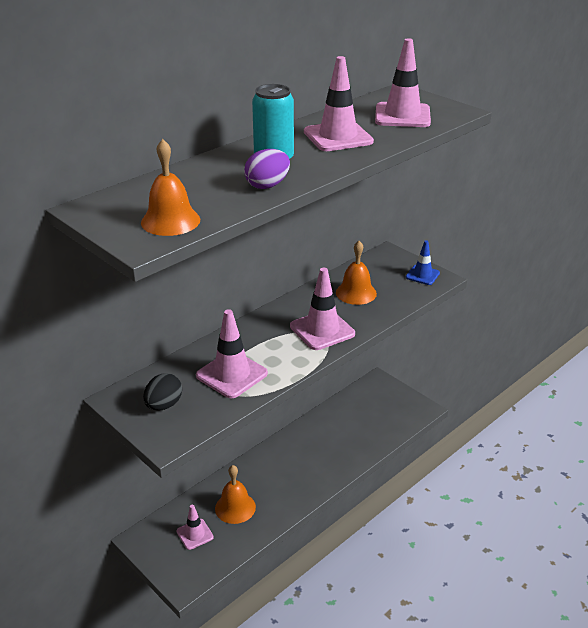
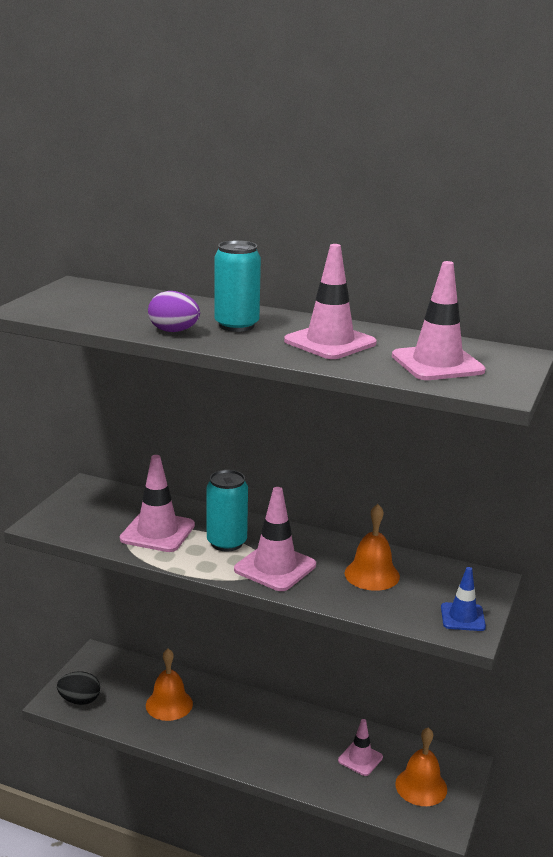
camera: 65 degrees right, 10 degrees down
(164, 405) = (90, 510): black egg -> black egg (79, 700)
(170, 221) = (71, 311): orange bell -> orange bell (421, 786)
(195, 534) = (119, 688): pink traffic cone -> pink traffic cone (360, 759)
(272, 343) = (226, 543): none -> turquoise can

